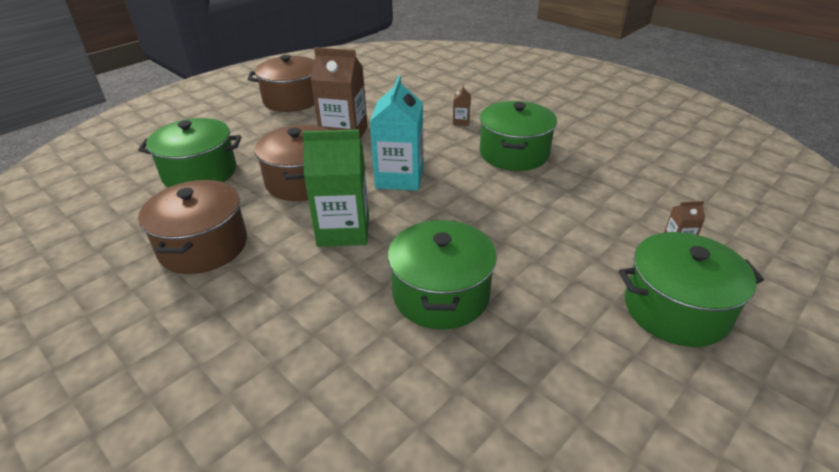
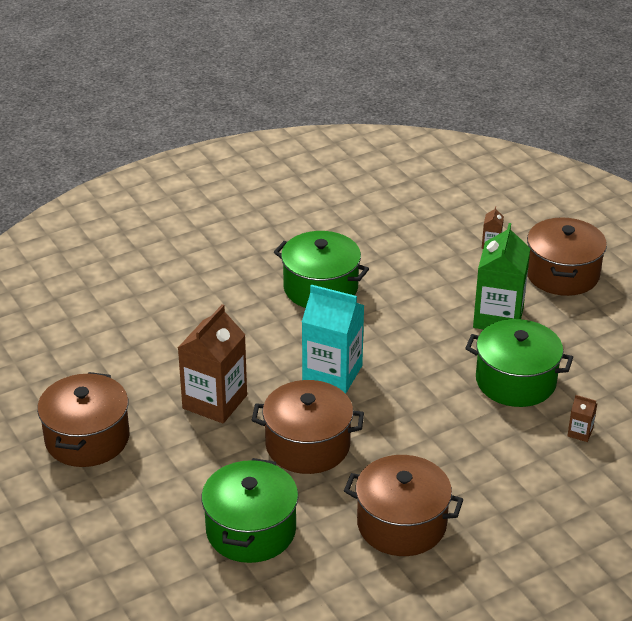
camera: 75 degrees left, 0 degrees up
(343, 230) = (410, 425): green carton -> green carton (498, 317)
(461, 122) = (233, 307): brown carton -> brown carton (580, 432)
(676, 309) = (562, 274): green pot -> brown pot

